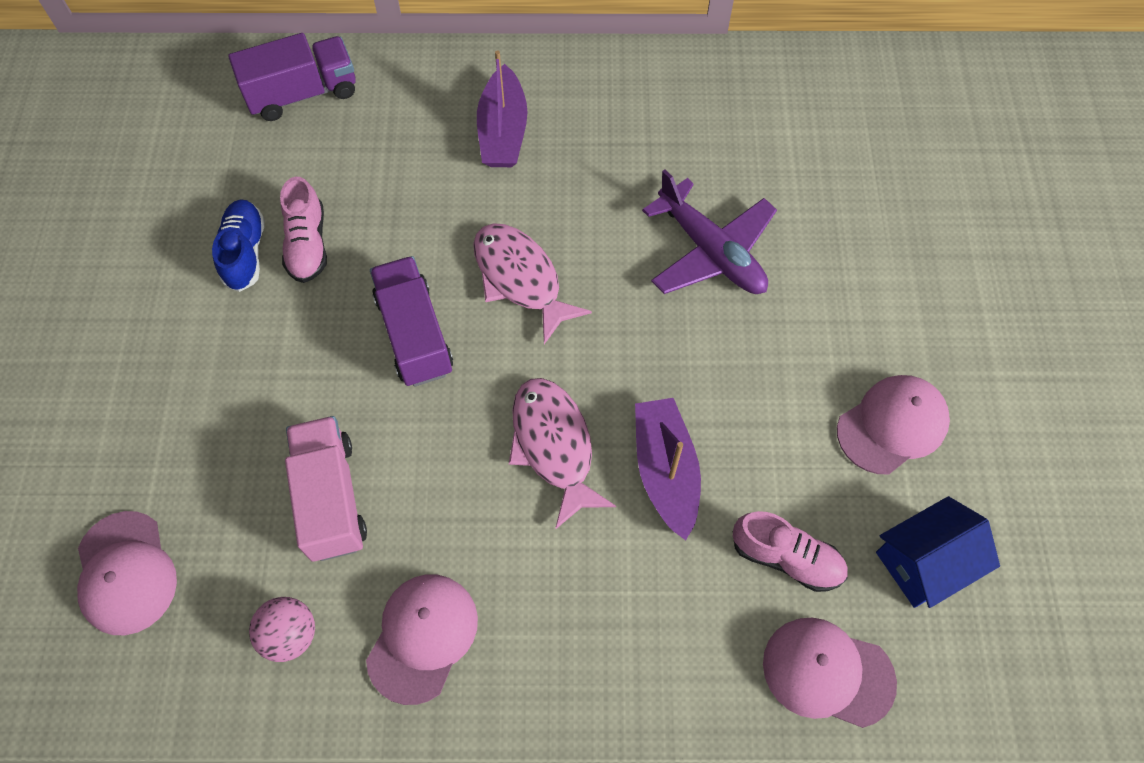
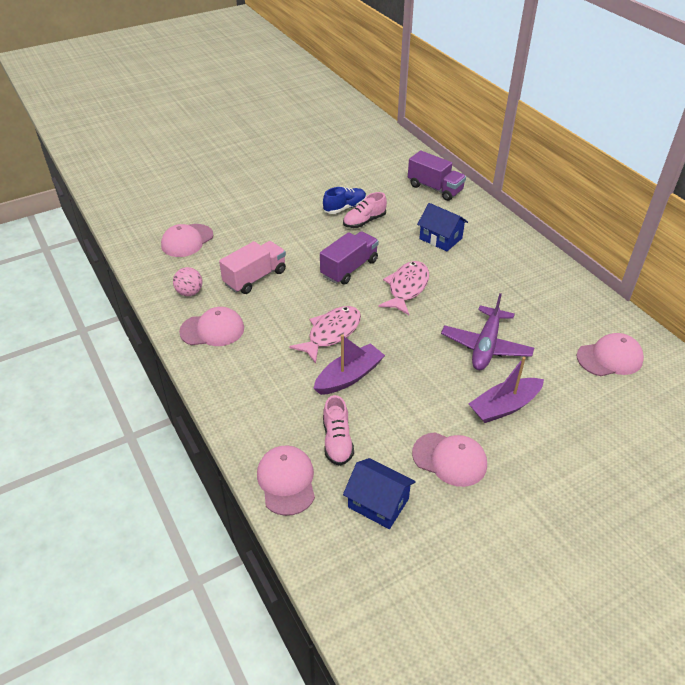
camera: 60 degrees right, 20 degrees down
(437, 163) = (440, 238): none -> blue house
(503, 131) = (479, 250): purple boat -> purple boat (504, 406)
(817, 125) = (609, 358): none -> pink cap

